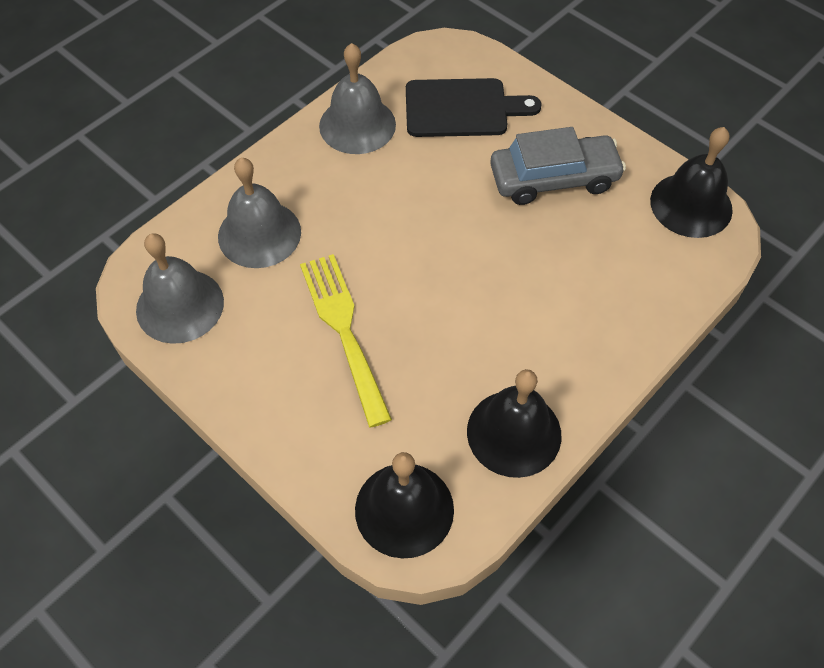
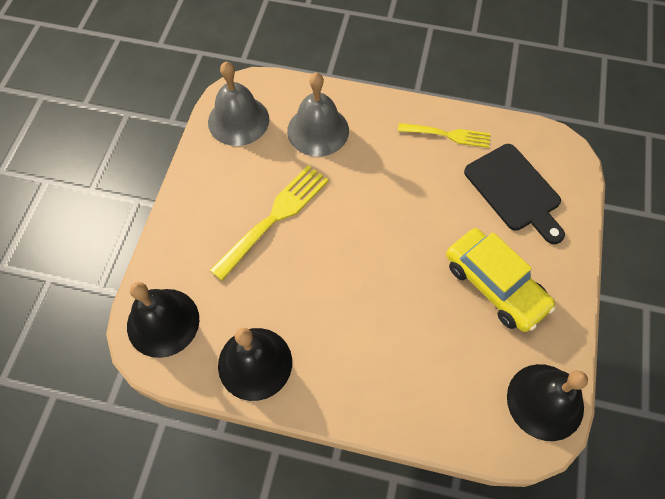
camera: 60 degrees right, 5 degrees up
(357, 125) = (448, 135): grey bell -> yellow fork
(554, 179) = (495, 285): grey car -> yellow car

